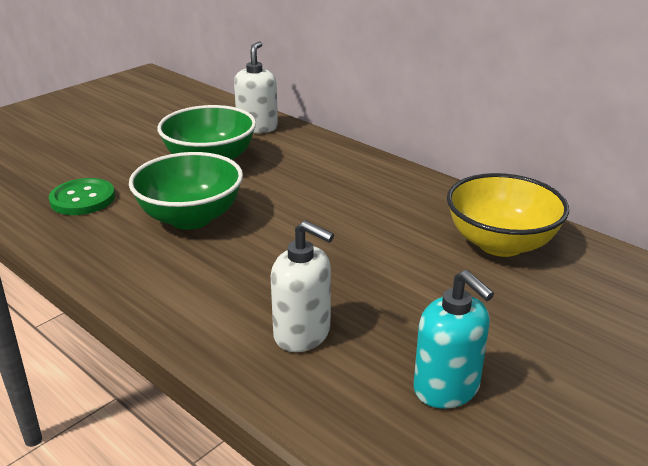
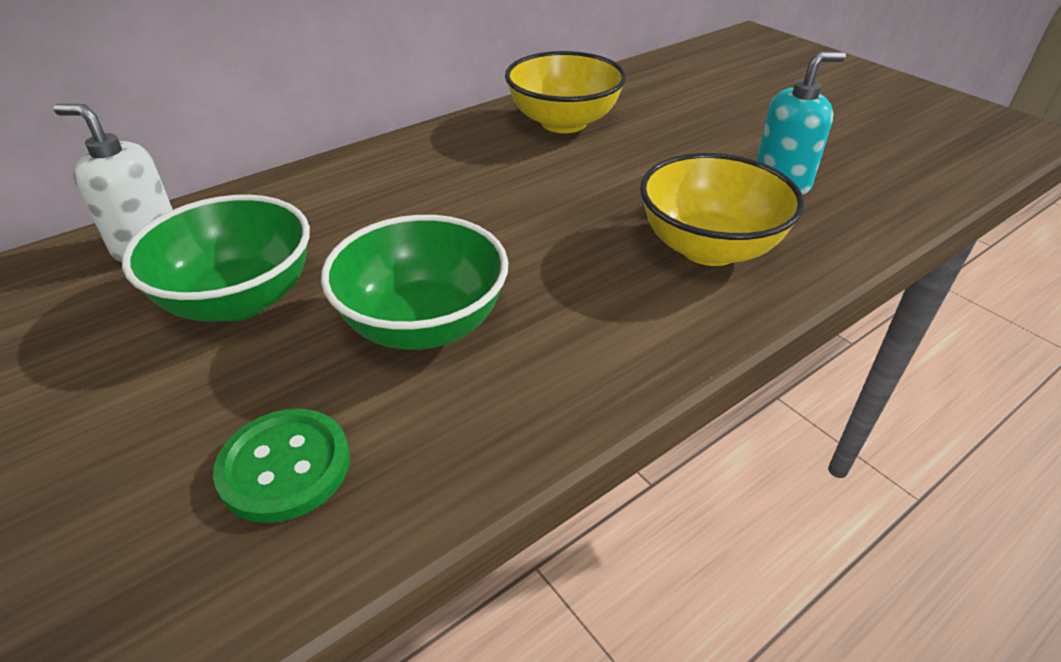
camera: 80 degrees left, 10 degrees up
(302, 334) = (709, 248): white soap dispenser -> yellow bowl

